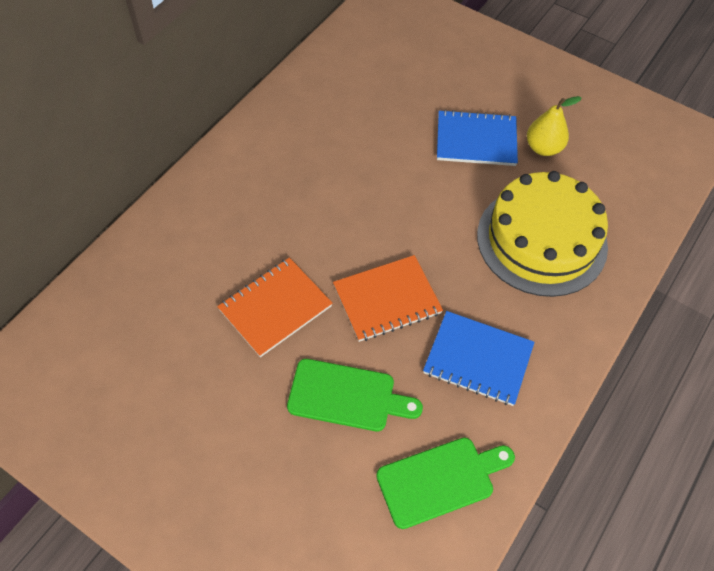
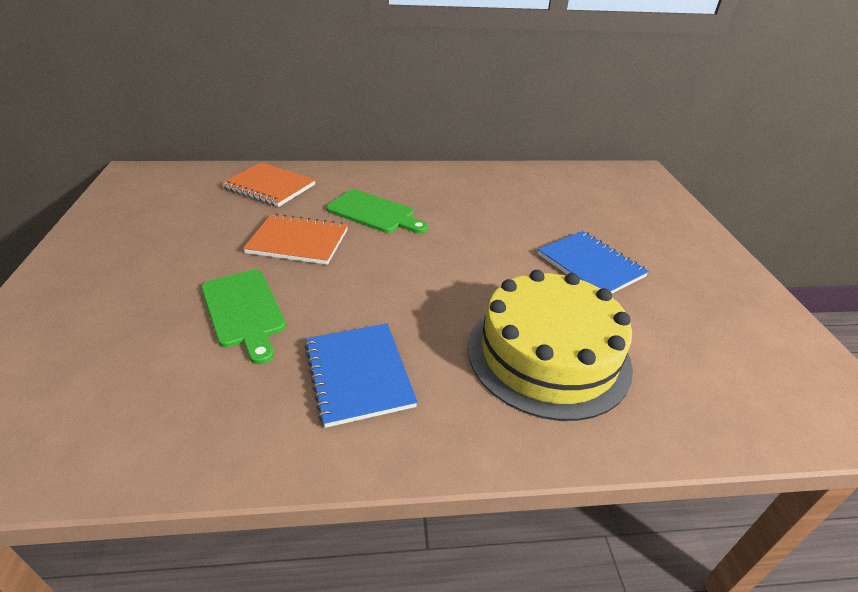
camera: 50 degrees right, 20 degrees down
(387, 299) = (365, 289): orange notebook -> orange notebook (269, 186)
(440, 480) = (189, 413): green cutting board -> green cutting board (374, 213)
(543, 148) = (649, 307): yellow pear -> none

